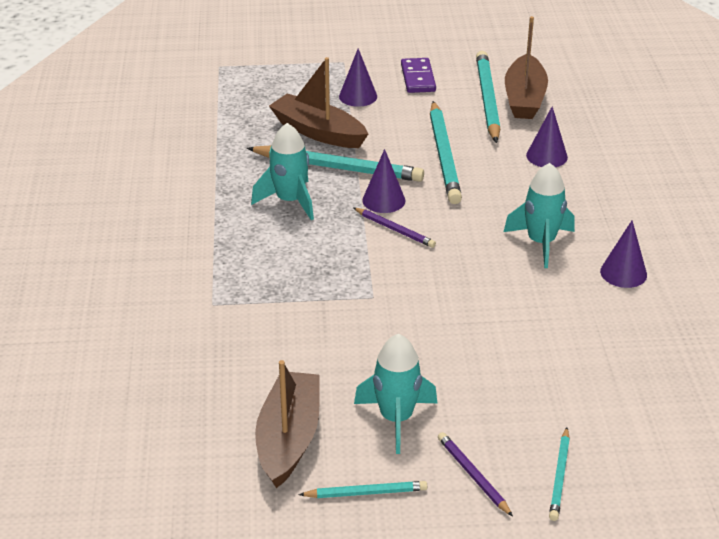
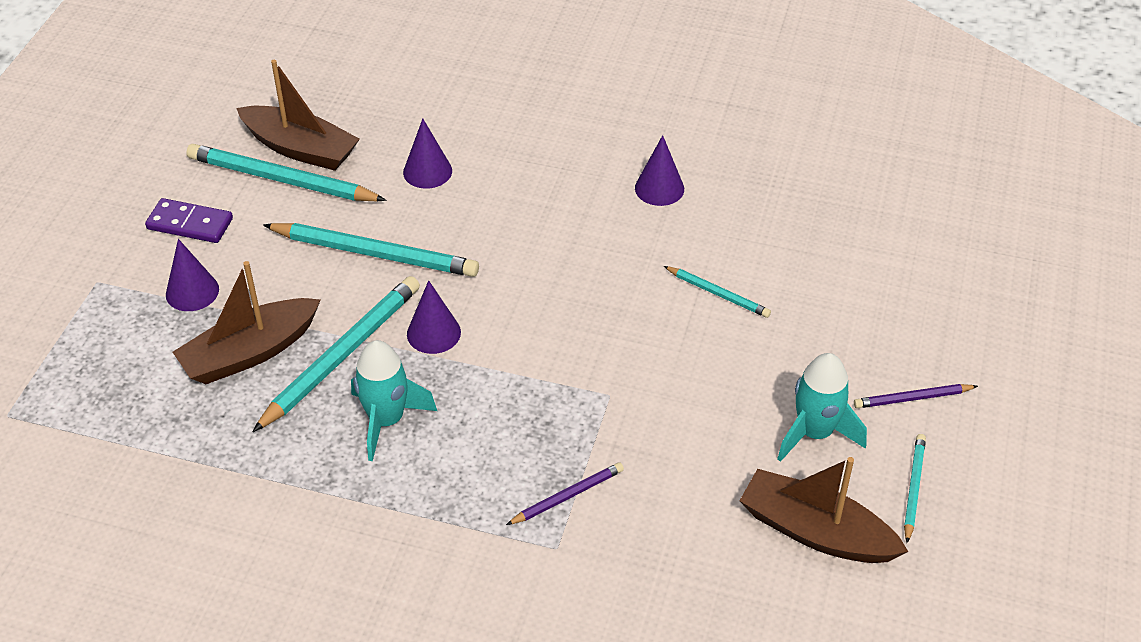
camera: 70 degrees left, 10 degrees up
(395, 229) = (496, 340): purple pencil -> purple pencil (567, 496)
(541, 243) = (581, 230): turquoise rocket -> none
(559, 476) = (931, 337): turquoise pencil -> turquoise pencil (718, 294)

